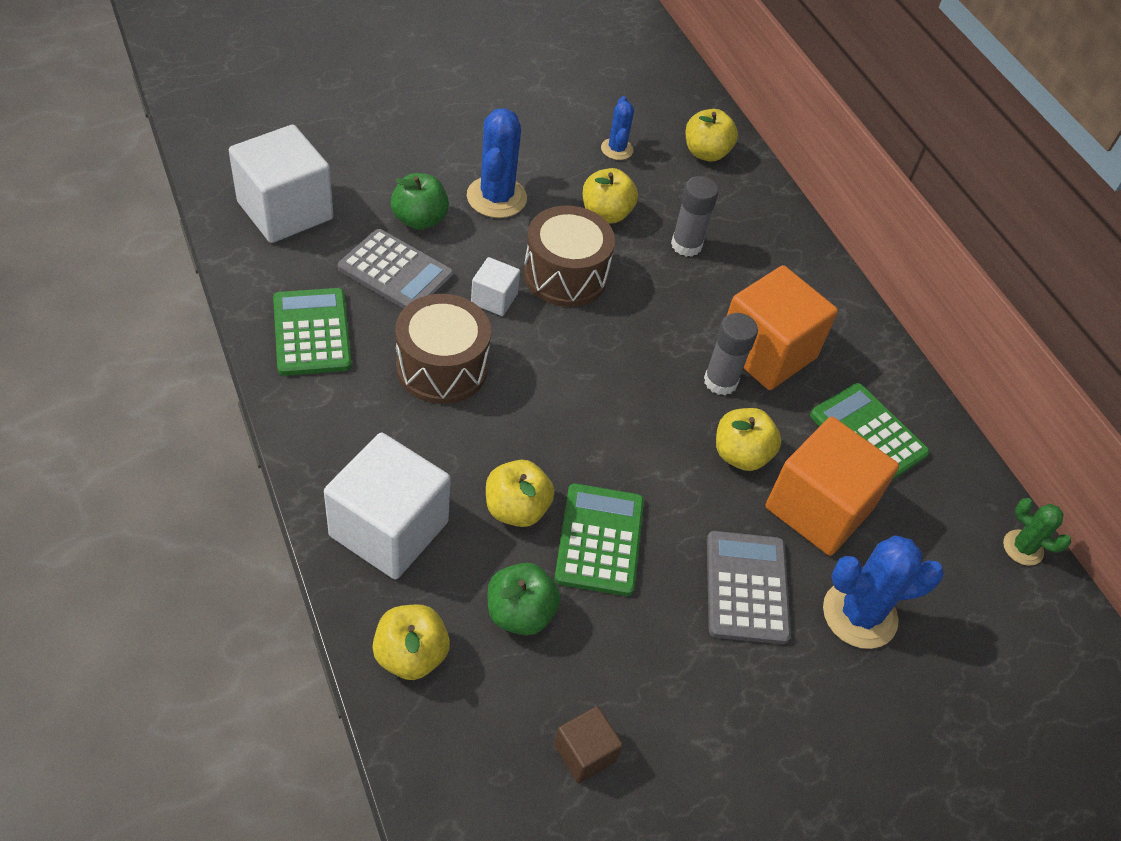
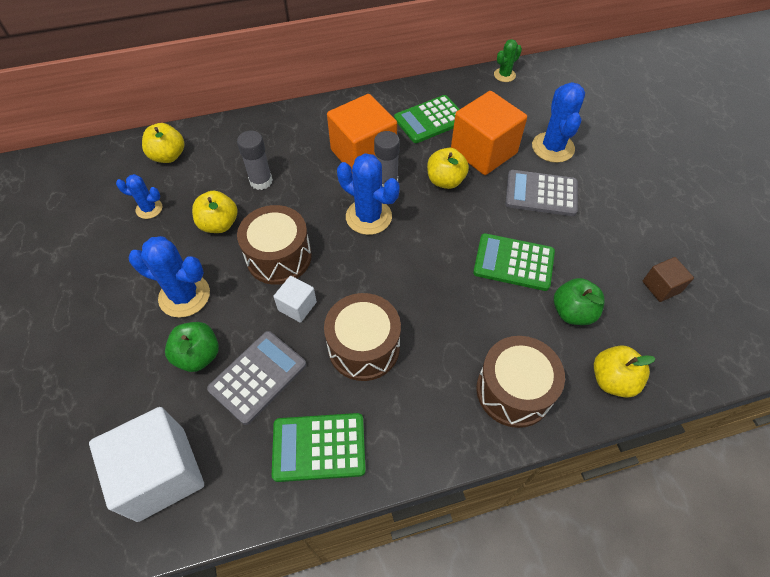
camera: 75 degrees left, 5 degrees up
(389, 529) = (514, 390): white cube -> brown drum
(516, 509) = (492, 307): yellow apple -> none
(650, 363) = (368, 217): none -> blue cactus

